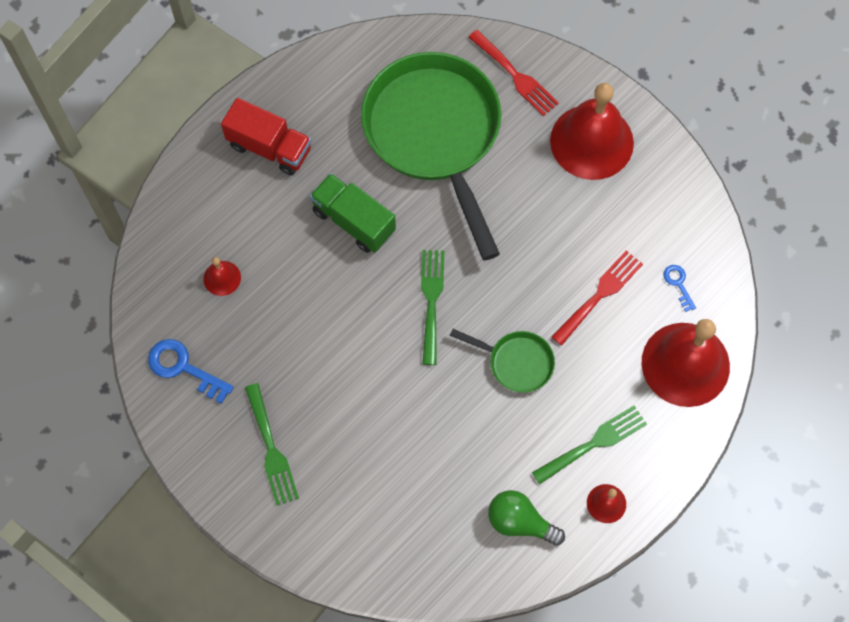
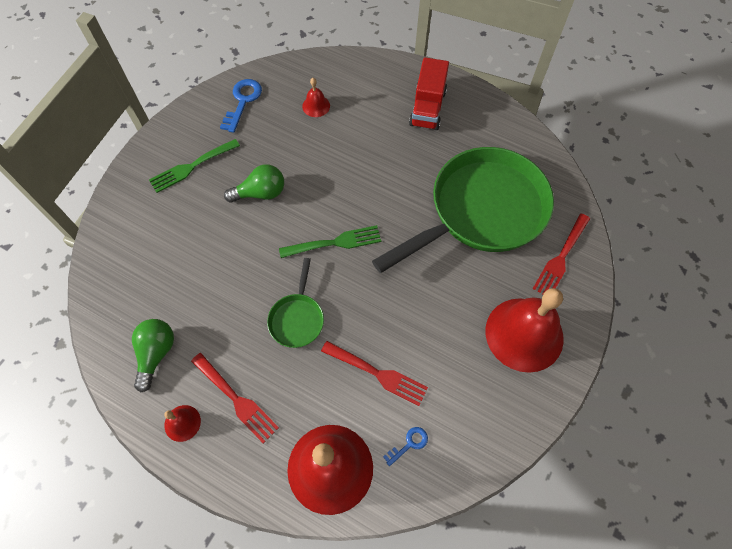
camera: 75 degrees right, 5 degrees down
(337, 371) = (261, 193): none -> green light bulb
(353, 221) = (386, 174): green truck -> none
(593, 443) = (236, 399): green fork -> red fork

